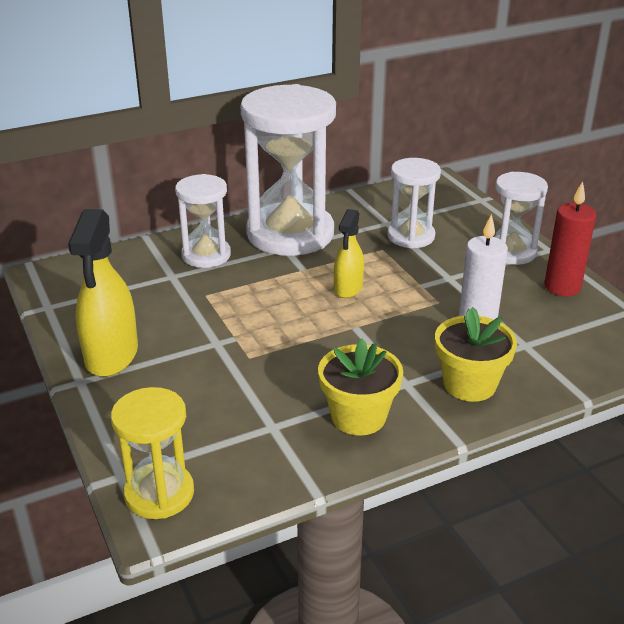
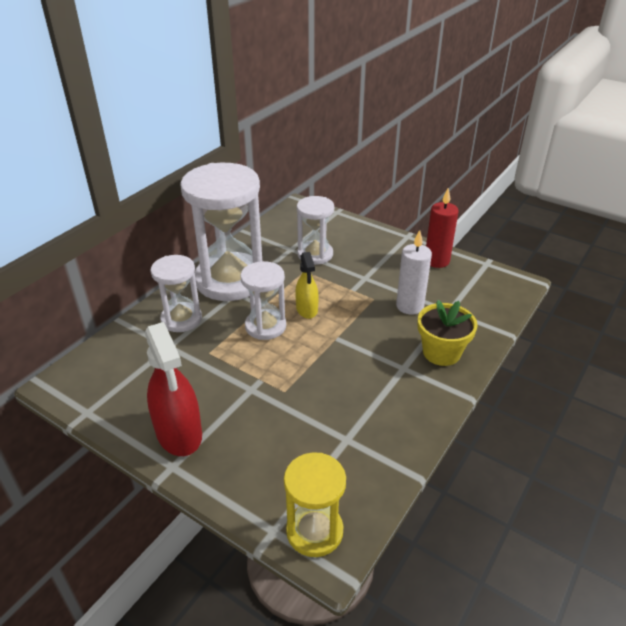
camera: 30 degrees left, 5 degrees up
(111, 355) = (179, 433): yellow spray bottle -> red spray bottle
(358, 416) = (395, 406): yellow flower pot -> none
(511, 252) = (387, 245): white hourglass -> white hourglass (265, 326)

